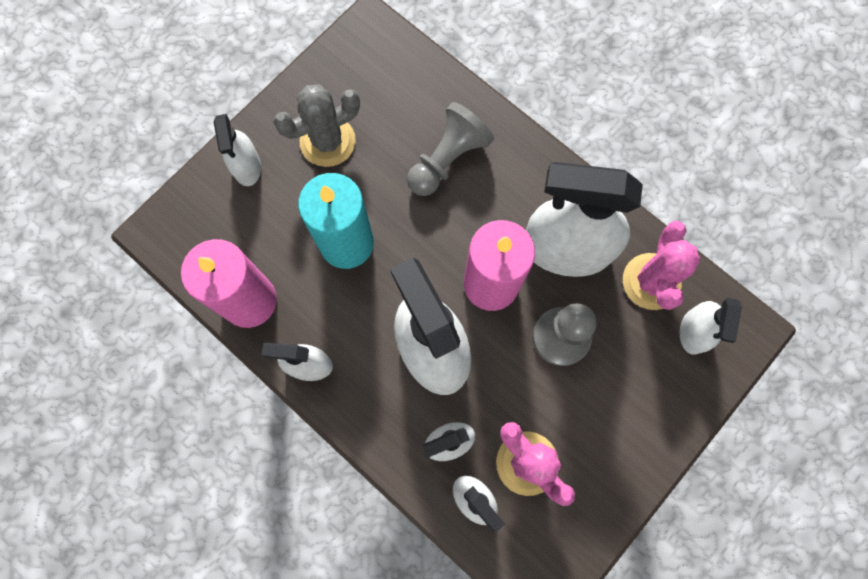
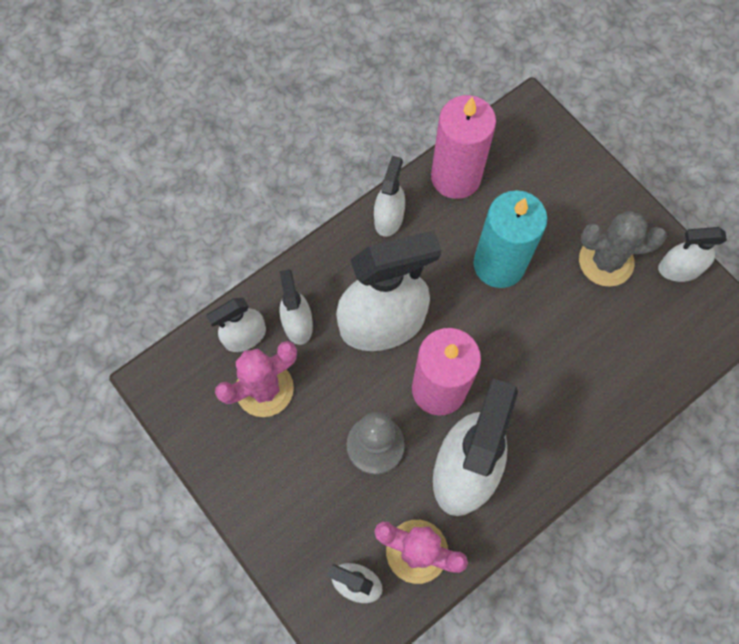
camera: 100 degrees right, 5 degrees down
(247, 166) = (586, 188): white spray bottle -> white spray bottle (679, 269)
(327, 141) = (606, 261): grey cactus -> grey cactus turned 75 degrees counterclockwise
(447, 159) = (575, 371): grey pawn -> none

